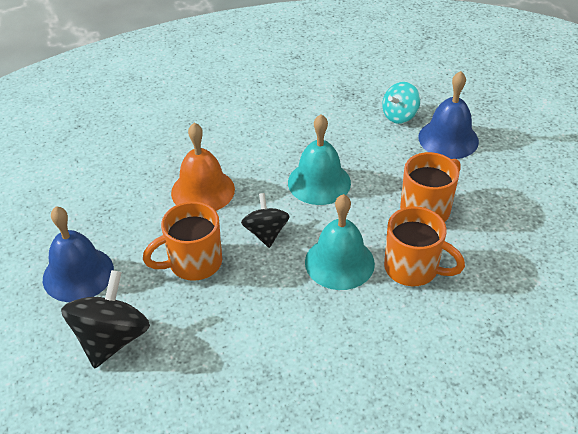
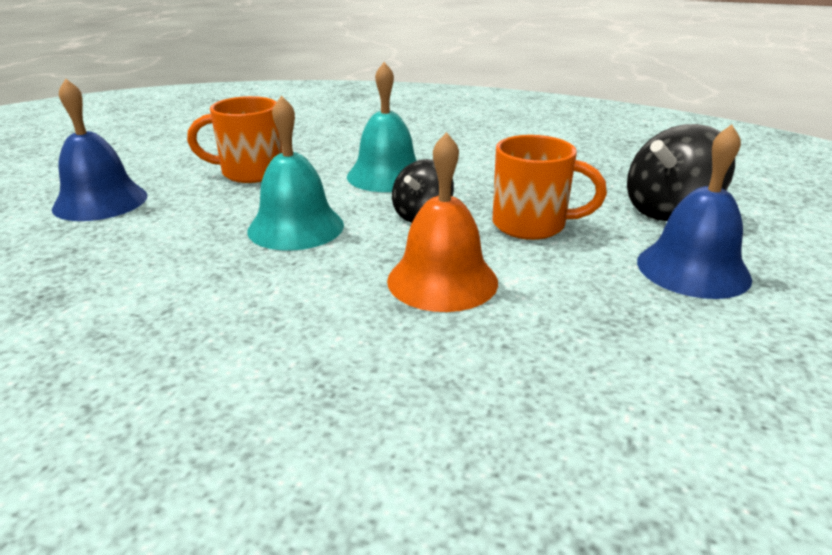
camera: 140 degrees left, 15 degrees down
(399, 116) = (75, 241): turquoise spinning top -> none
(413, 268) = (337, 154): orange mug -> none

